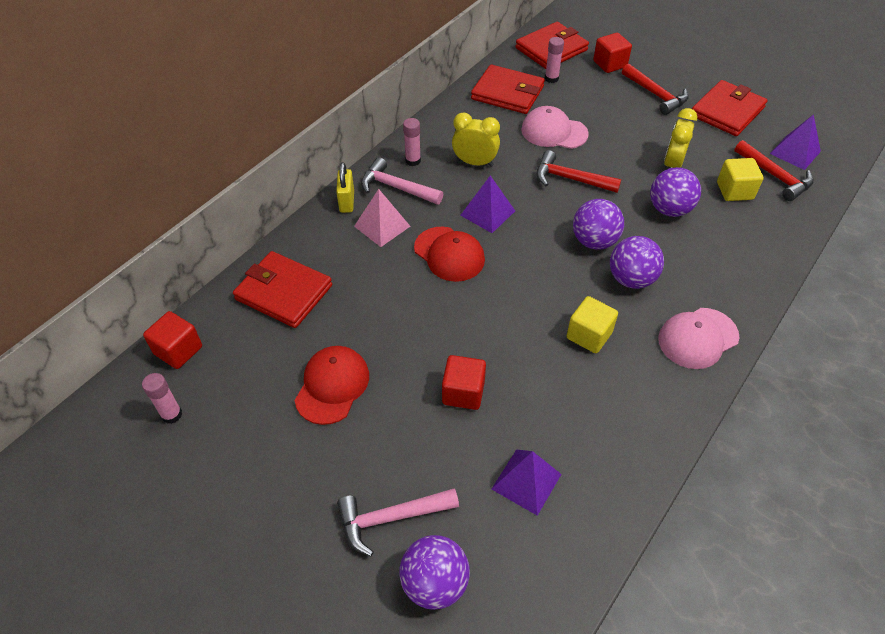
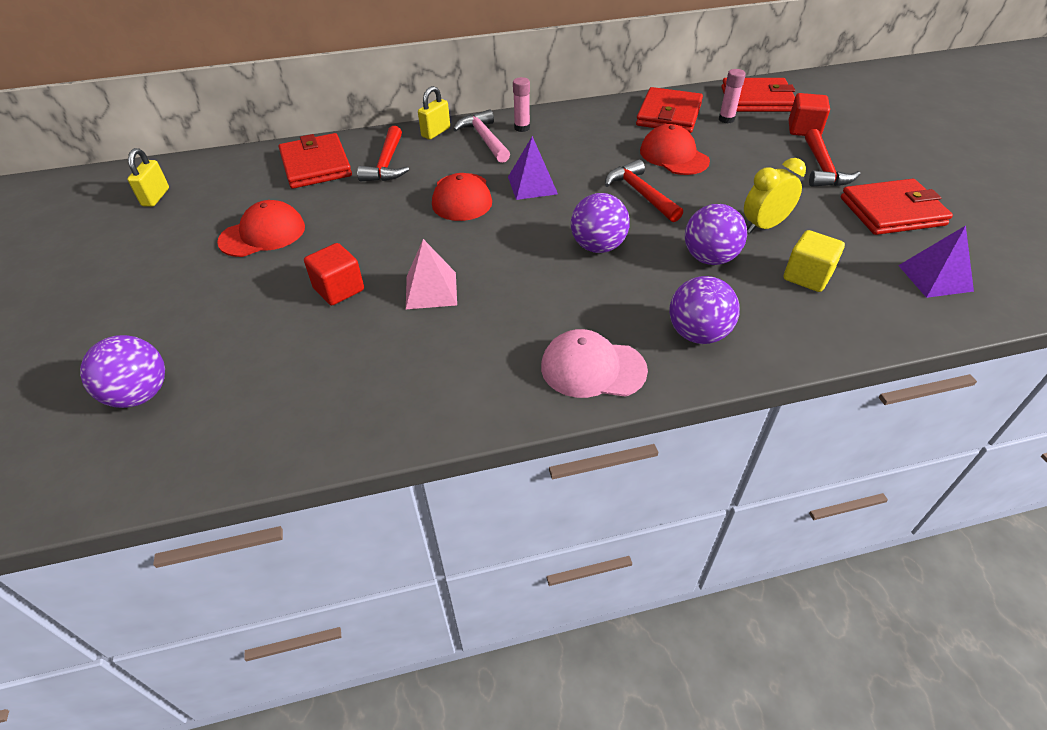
camera: 40 degrees right, 5 degrees down
(172, 414) = (156, 197): pink glue stick -> yellow padlock
(178, 350) = (210, 165): red cube -> none
(382, 226) = (438, 157): pink pyramid -> pink pyramid (431, 290)
(391, 518) = (177, 335): pink hammer -> none
(475, 162) = (571, 149): yellow clock -> none
(507, 93) = (669, 114): red wallet -> red wallet turned 45 degrees clockwise
(526, 481) = (294, 376): purple pyramid -> none
(554, 132) = (674, 156): pink cap -> red cap
(589, 335) = (493, 309): yellow cube -> none
(631, 279) = (592, 290): purple ball -> purple ball (698, 334)
(774, 176) = (877, 286): red hammer -> red hammer (387, 164)

